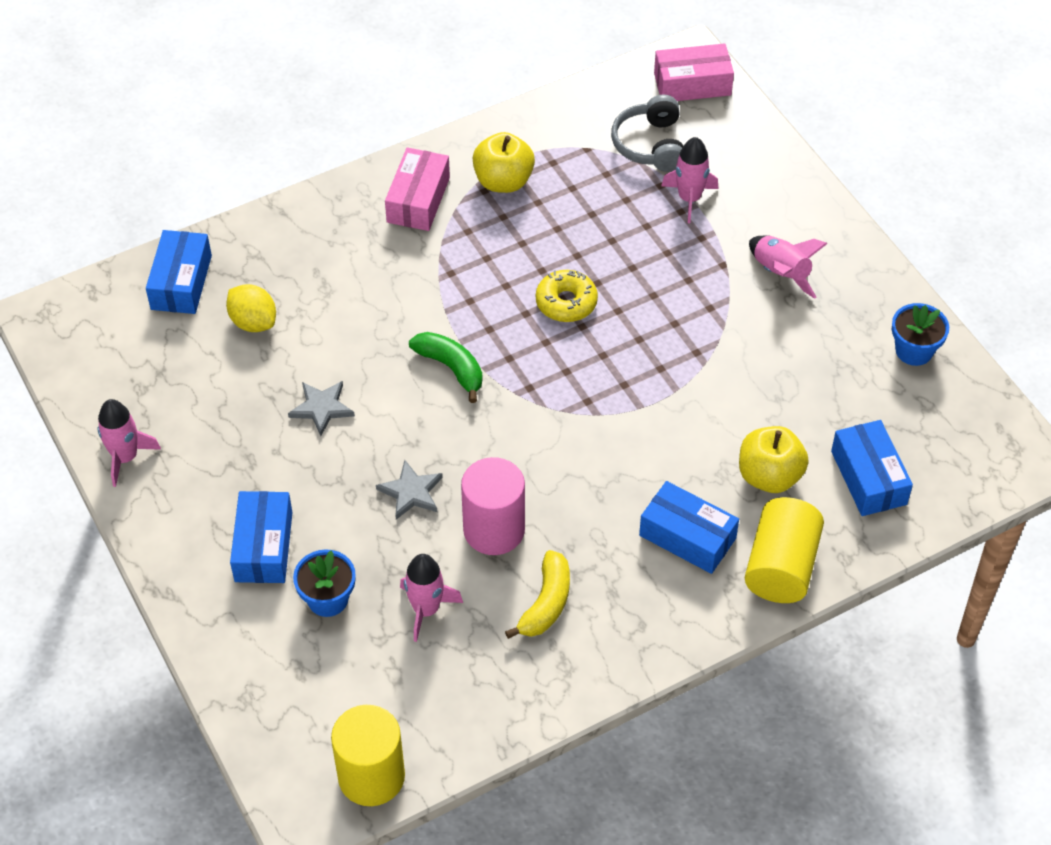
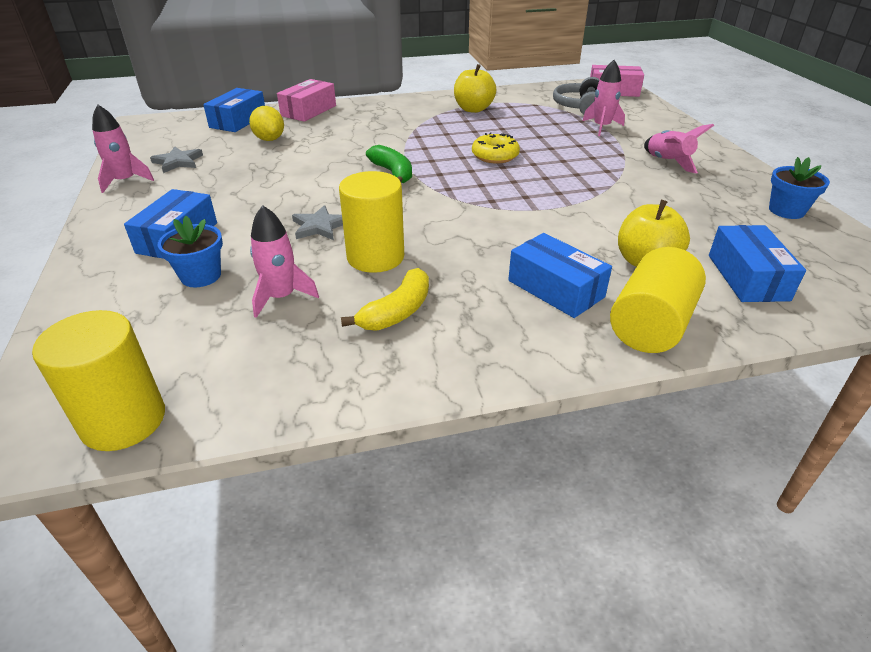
camera: 15 degrees right, 15 degrees down
(322, 408) = (284, 178): grey star -> grey star (178, 162)
(418, 200) = (413, 110): pink box -> pink box (309, 111)
(494, 530) = (375, 257): pink cylinder -> yellow cylinder

